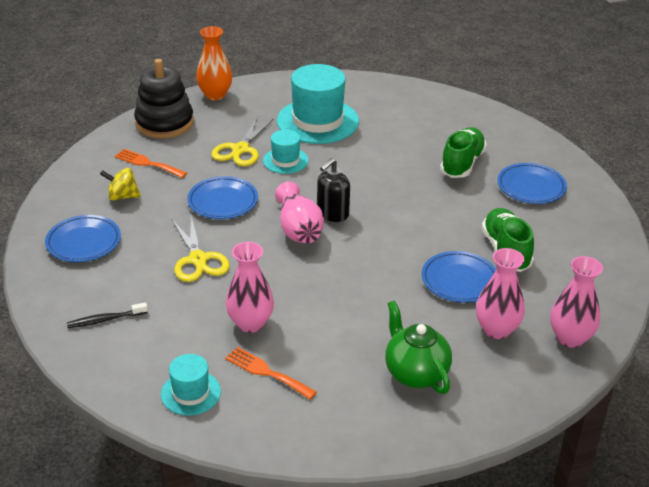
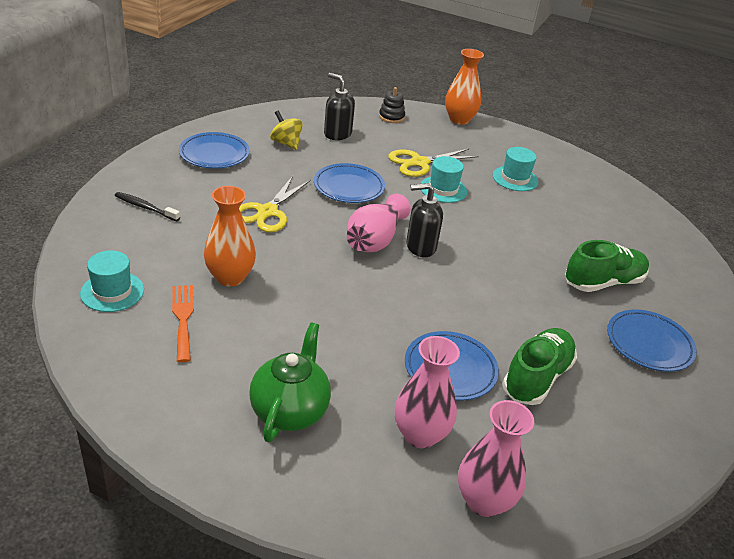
camera: 40 degrees right, 0 degrees up
(148, 163) = (337, 134): orange fork -> black soap dispenser
(164, 123) = (391, 117): black stacking toy -> black stacking toy, size x0.47
(250, 323) = (230, 277): pink vase -> orange vase
(317, 121) = (515, 178): turquoise hat -> turquoise hat, size x0.52

